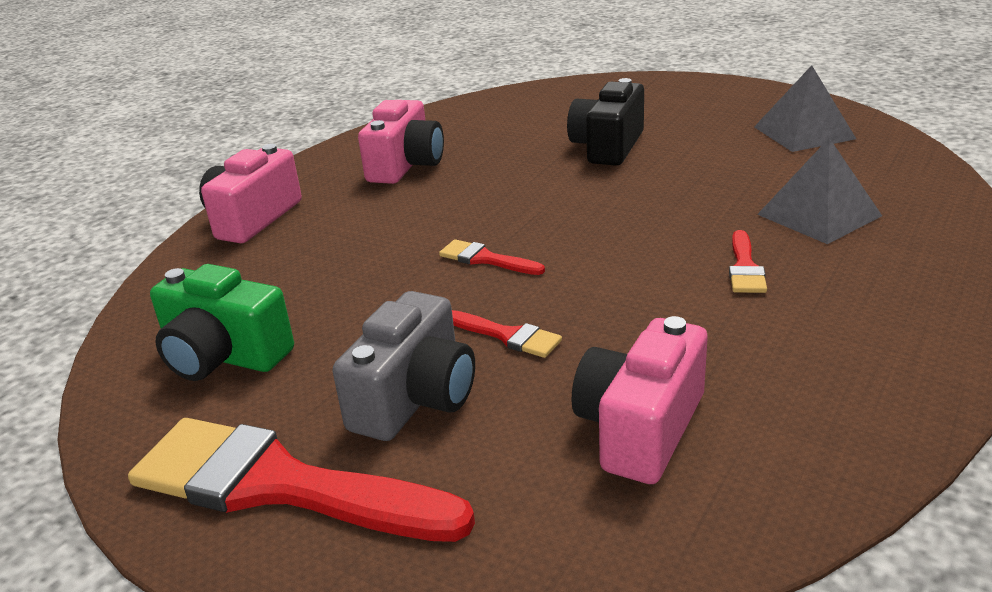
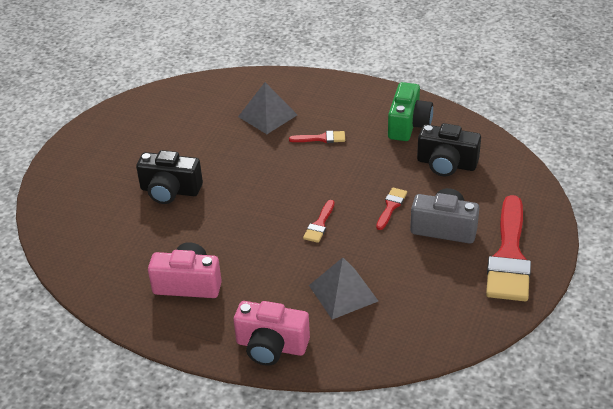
camera: 100 degrees left, 10 degrees up
(223, 356) = (428, 305): green camera -> green camera (408, 125)
(640, 428) = (446, 164): pink camera -> black camera
(804, 132) = (161, 116): grey pyramid -> grey pyramid (343, 293)

